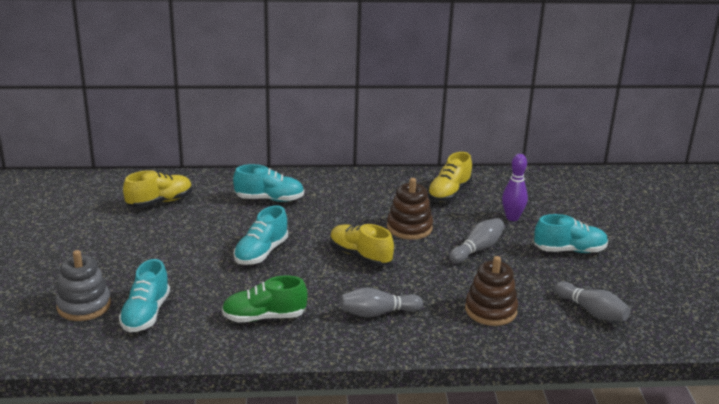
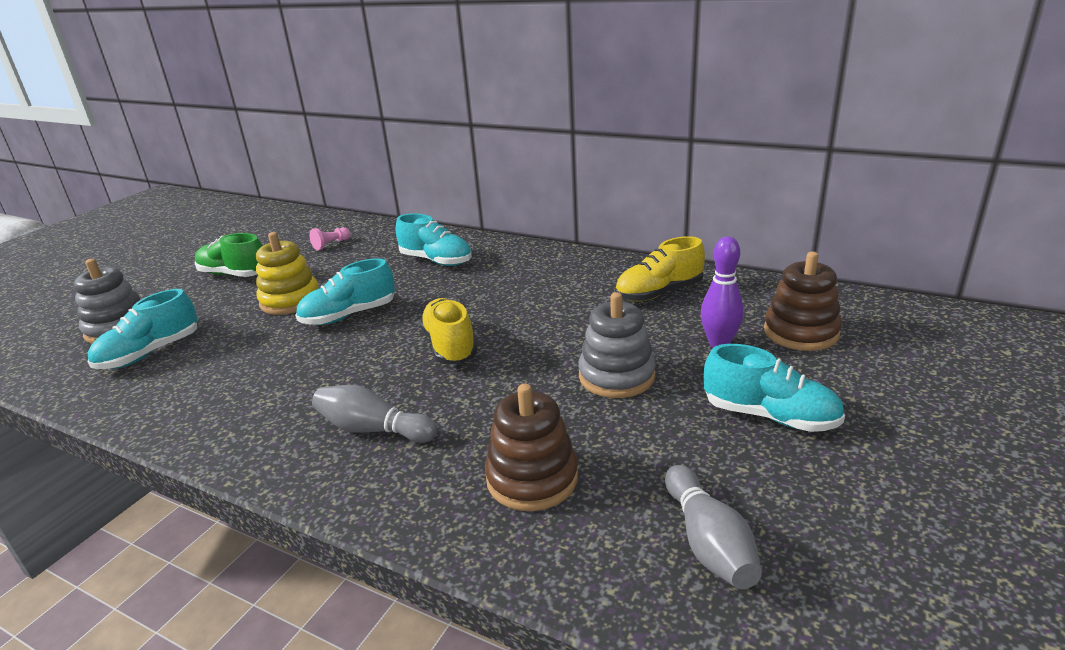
camera: 35 degrees right, 0 degrees up
(160, 202) = (331, 244): yellow shoe -> pink pawn
(197, 252) = (290, 300): none -> yellow stacking toy
(264, 317) = (245, 392): green shoe -> green shoe (234, 274)
(409, 227) = (555, 325): brown stacking toy -> brown stacking toy (801, 332)
(477, 249) = (616, 376): grey bowling pin -> grey stacking toy

